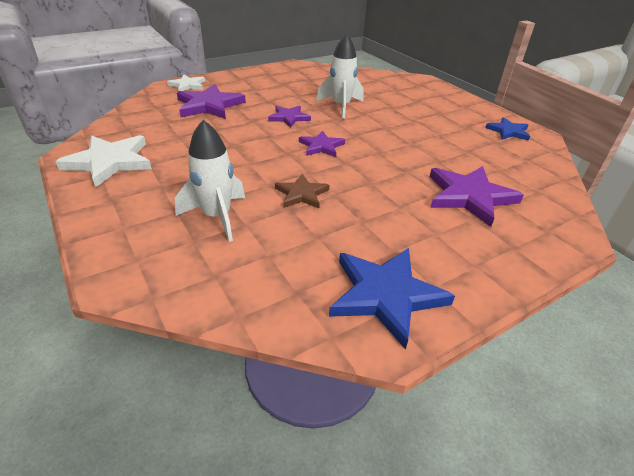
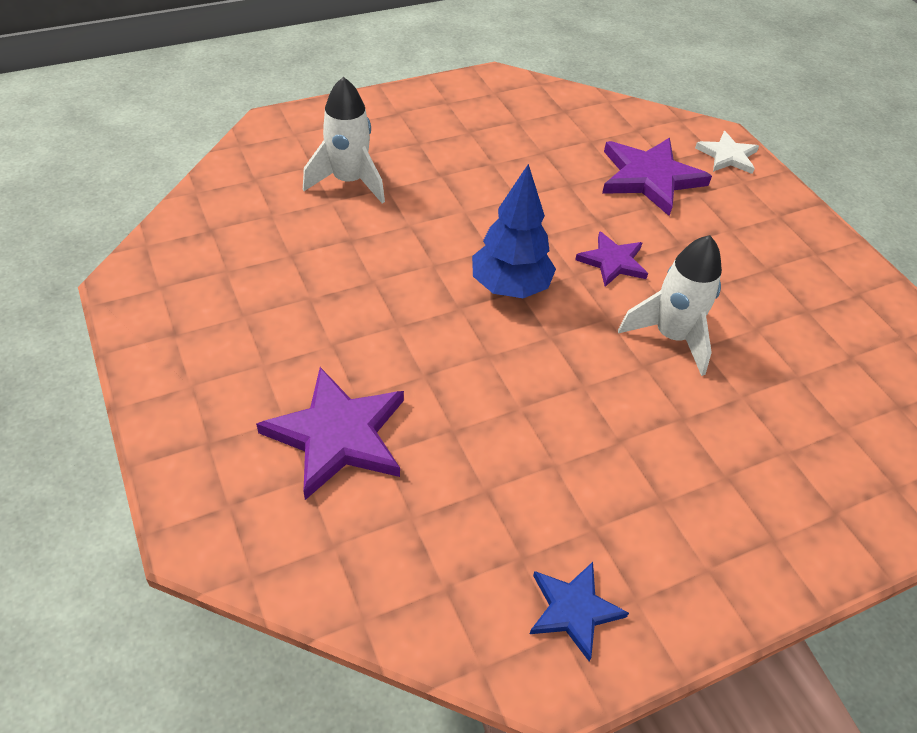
camera: 95 degrees right, 10 degrees up
(109, 162) = (477, 104): white star -> none
(302, 194) = (381, 251): brown star -> none
(321, 146) = (510, 287): purple star -> blue tree
(386, 295) = (179, 292): blue star -> none

